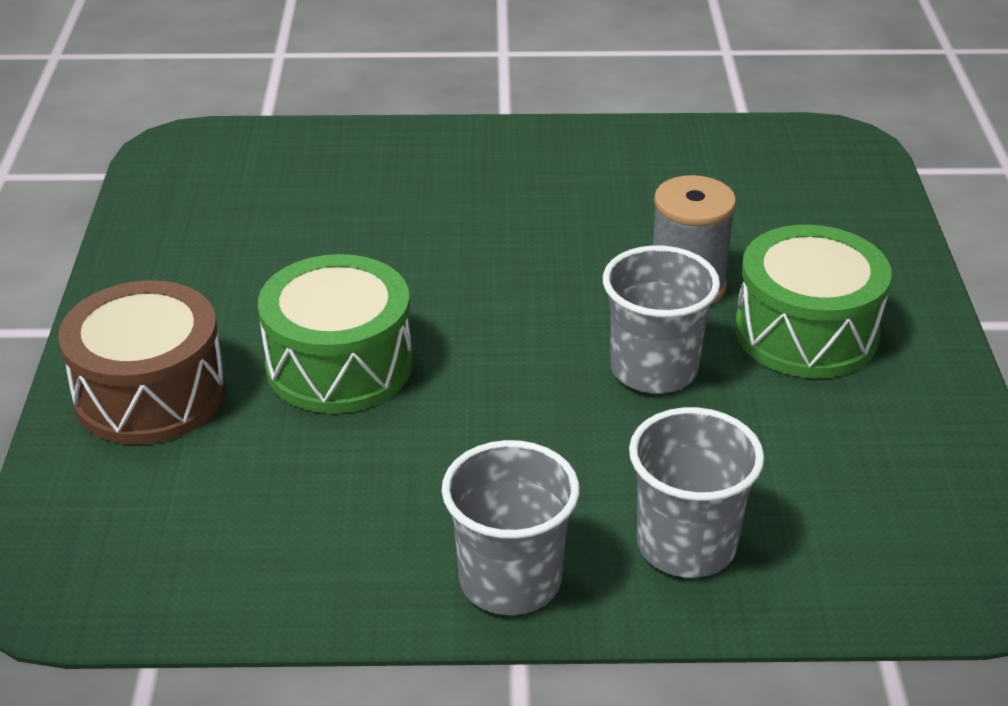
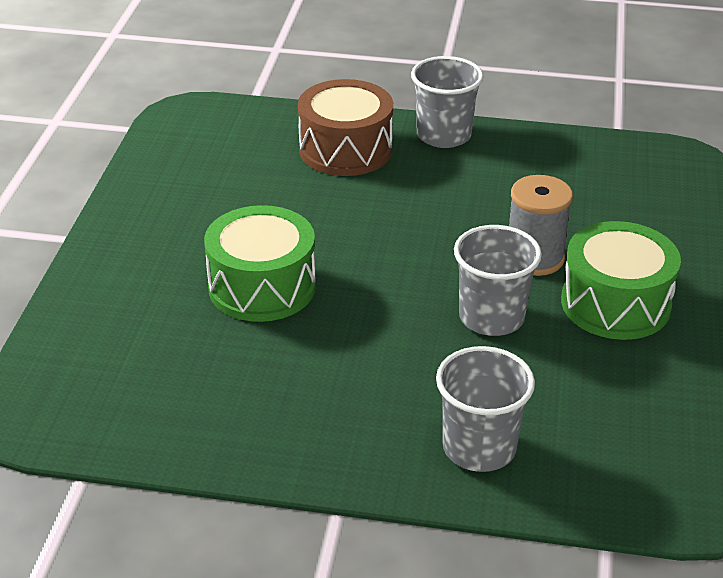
camera: 10 degrees right, 0 degrees up
(150, 394) = (124, 291): brown drum -> brown drum (345, 149)
(510, 581) = (344, 456): grey cup -> grey cup (443, 135)

